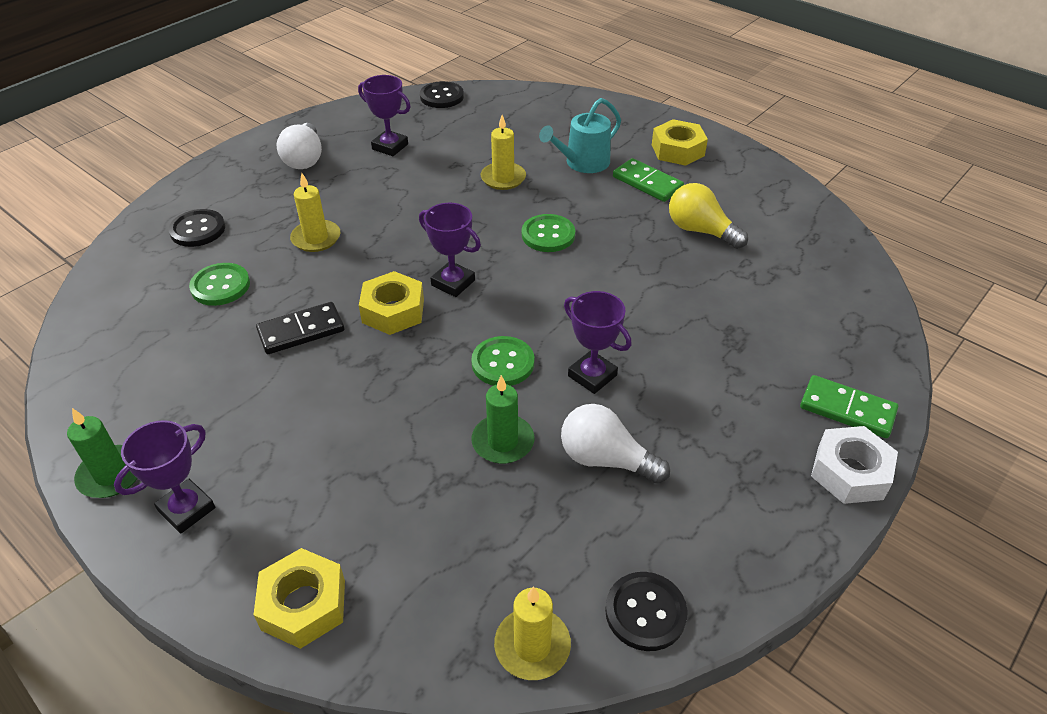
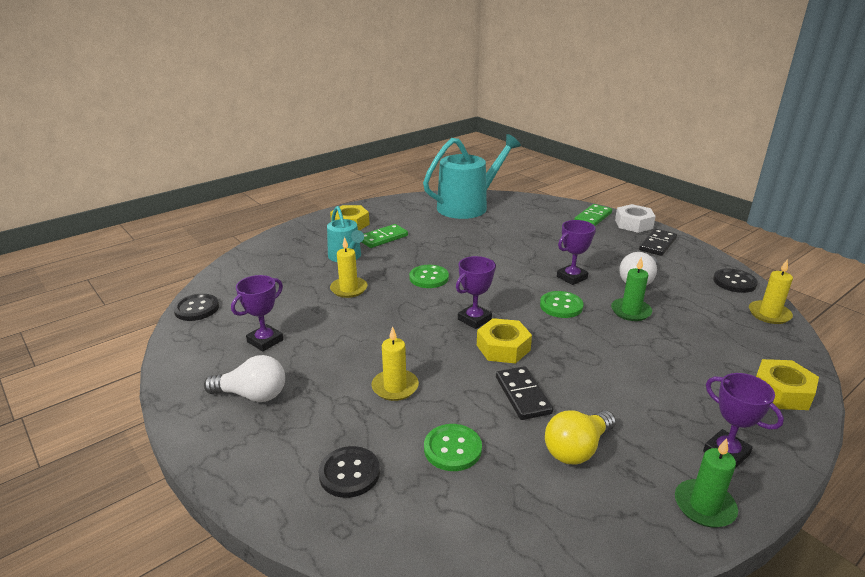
camera: 80 degrees left, 15 degrees down
(700, 231) = (442, 229): yellow light bulb -> yellow light bulb (577, 449)
(768, 503) = (657, 244): none -> black domino
(803, 249) = (467, 206): none -> turquoise watering can

